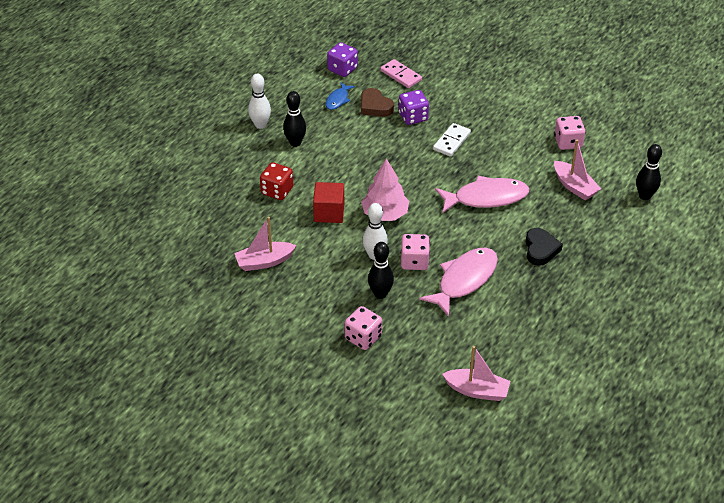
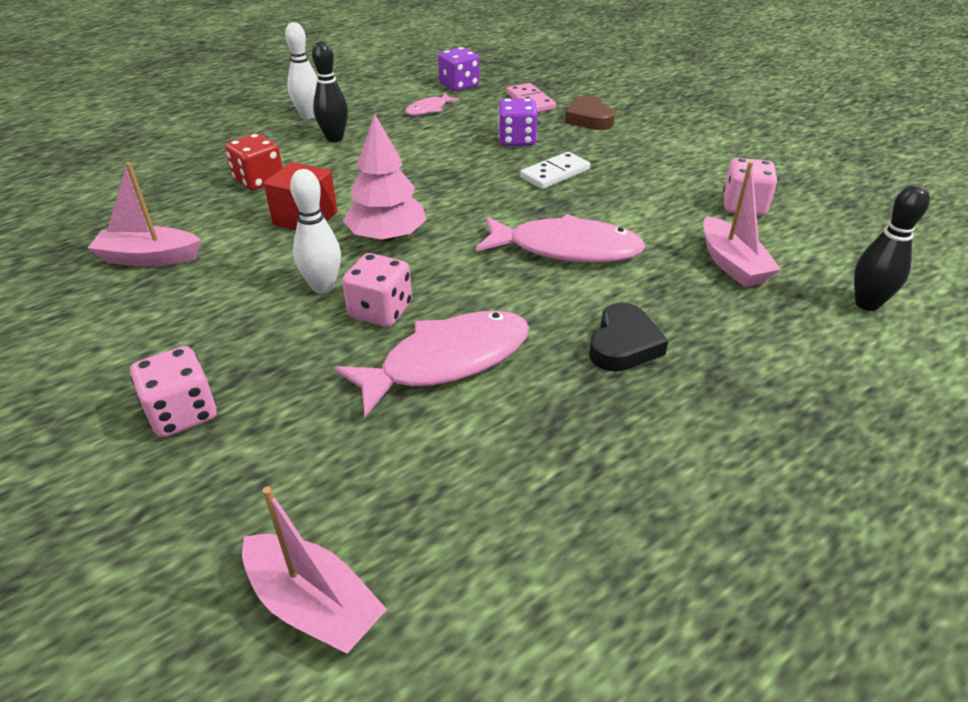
camera: 20 degrees right, 5 degrees down
(338, 100) = (429, 109): blue fish -> pink fish
(375, 106) = (472, 122): brown heart -> brown heart (589, 119)
(380, 294) = (280, 347): black bowling pin -> none

